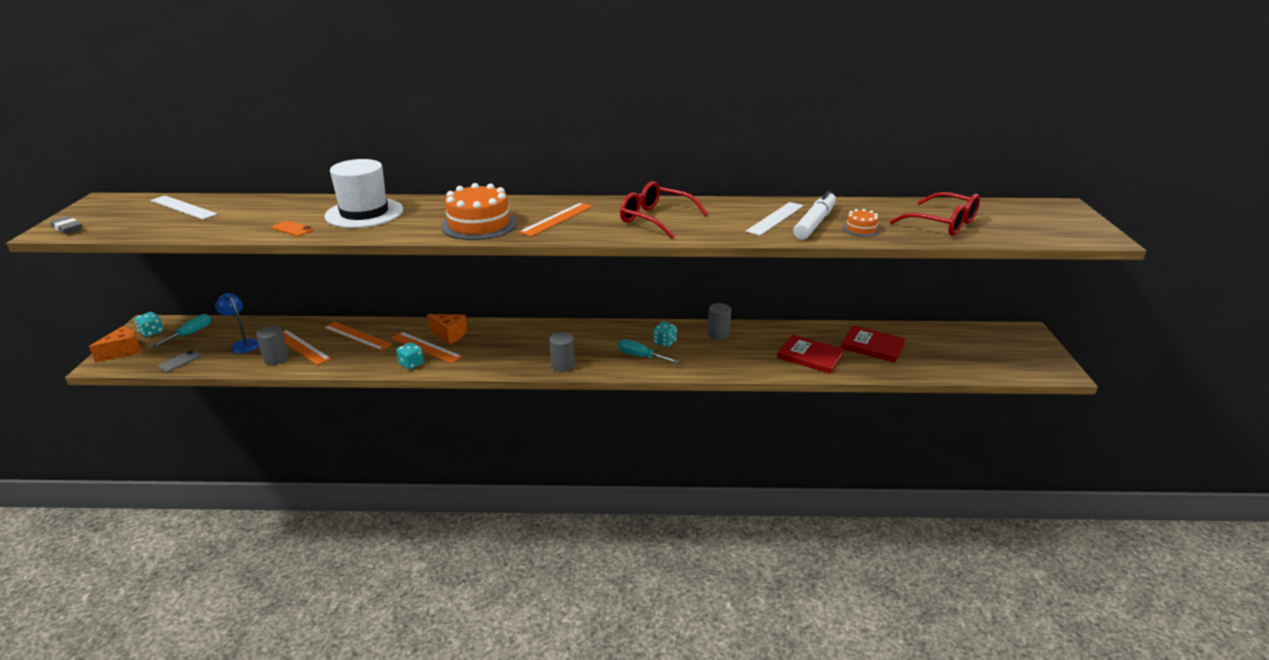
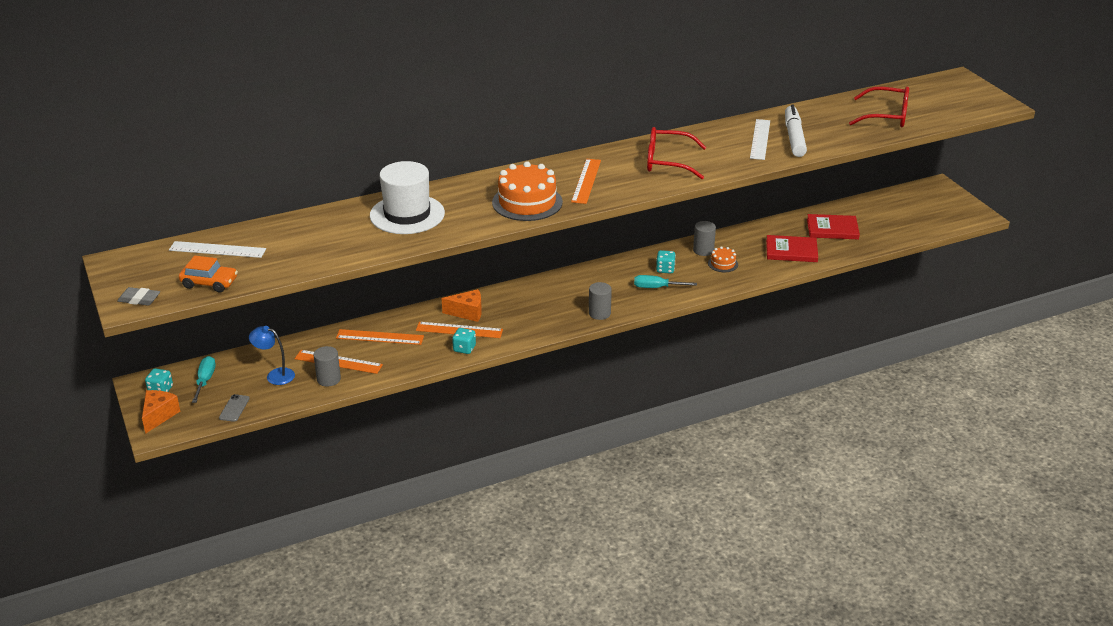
camera: 25 degrees left, 5 degrees up
(134, 228) = (209, 283): none -> orange car
(292, 229) = (365, 246): orange phone -> none
(861, 229) = (832, 135): orange cake -> orange cake (723, 264)

